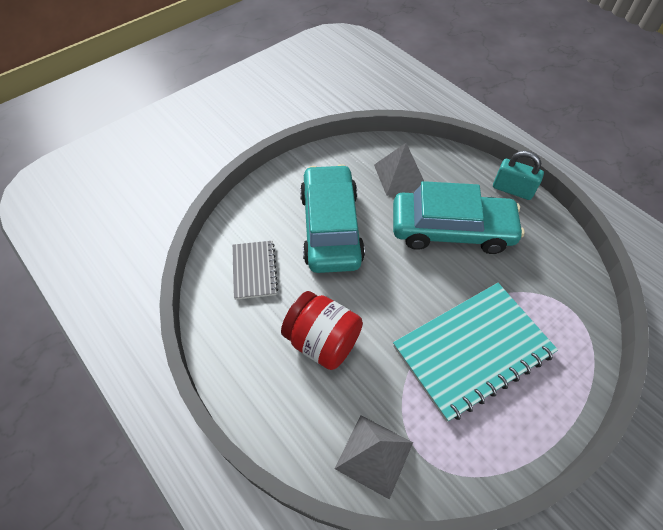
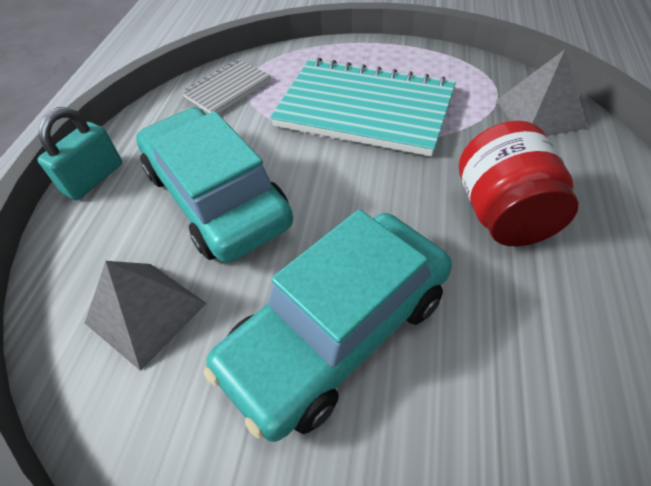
camera: 125 degrees left, 5 degrees down
(254, 270) = (522, 372): grey notebook -> grey notebook (228, 89)
(512, 189) = (94, 179): turquoise padlock -> turquoise padlock turned 45 degrees clockwise

